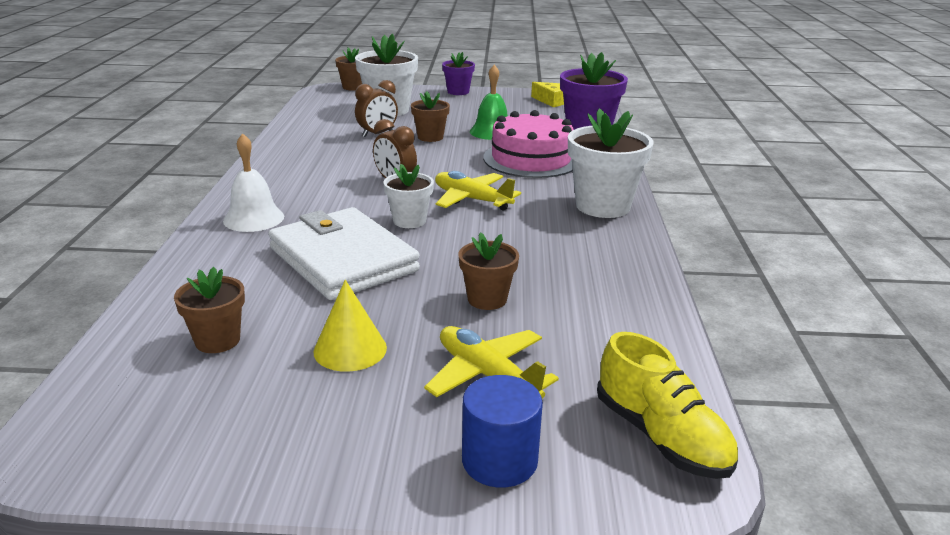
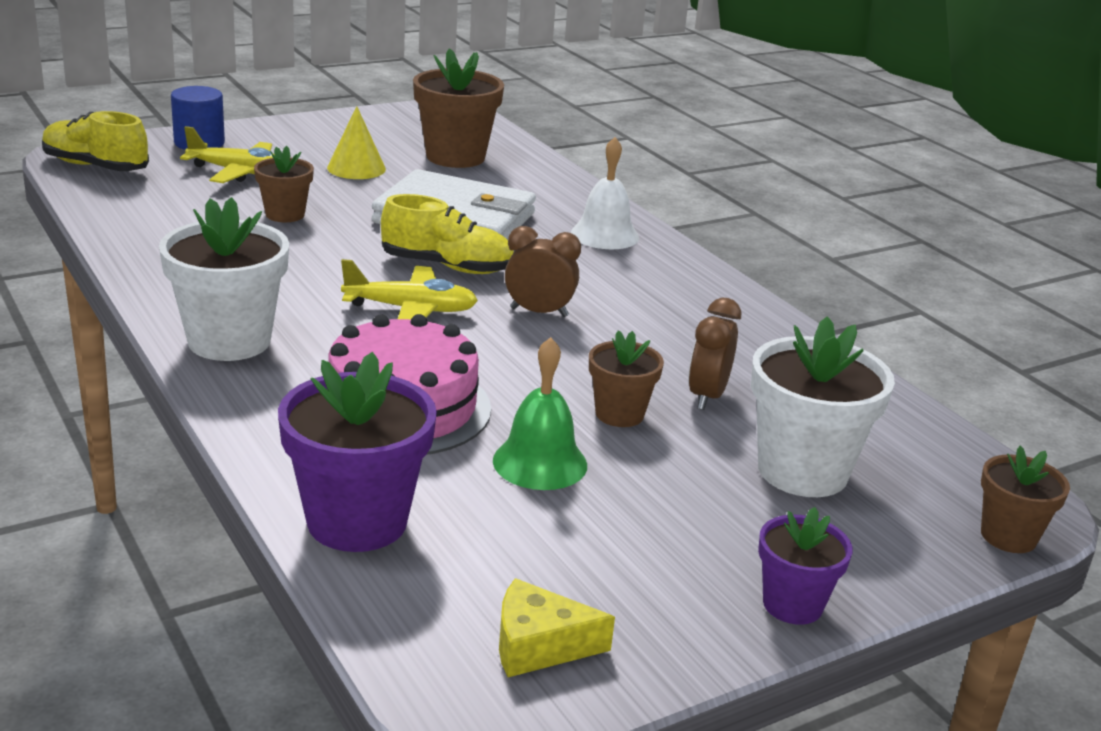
camera: 145 degrees right, 0 degrees up
(217, 340) = (455, 157): brown flower pot -> brown flower pot, size x1.74
(409, 221) = (447, 266): white flower pot -> yellow shoe

